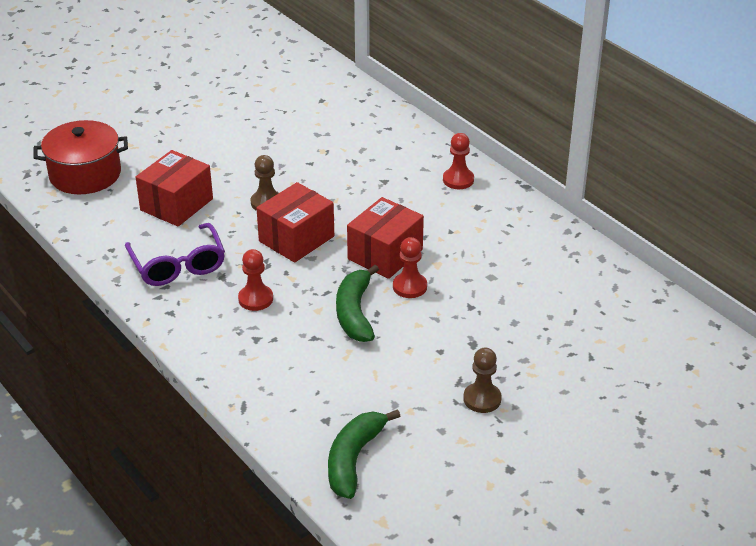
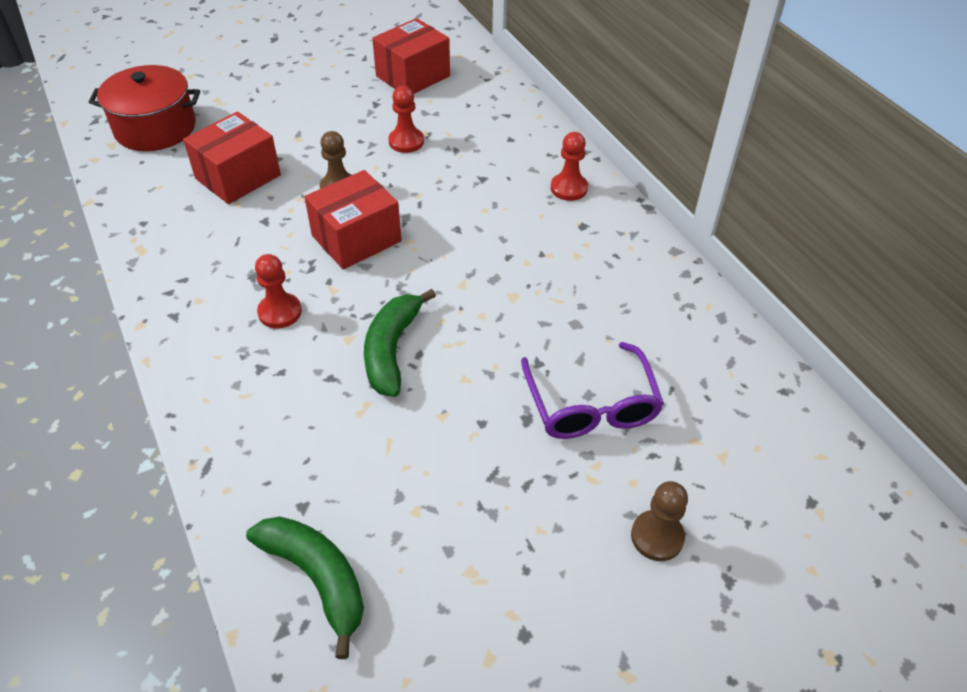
camera: 10 degrees right, 10 degrees up
(178, 265) = (208, 253): purple glasses -> purple glasses (591, 405)
(354, 459) = (317, 578): green banana -> green banana turned 105 degrees clockwise
(385, 254) = (454, 274): red box -> red box (413, 76)
(409, 287) = (470, 323): red pawn -> red pawn (406, 142)
(482, 399) = (516, 508): brown pawn -> brown pawn (657, 537)

